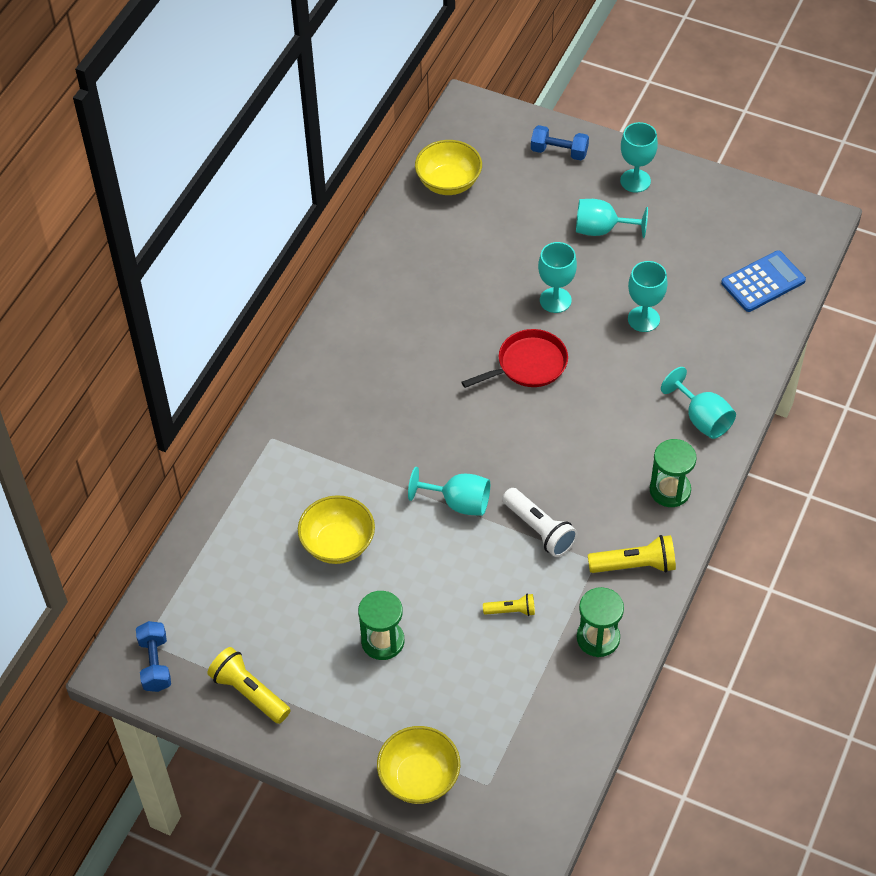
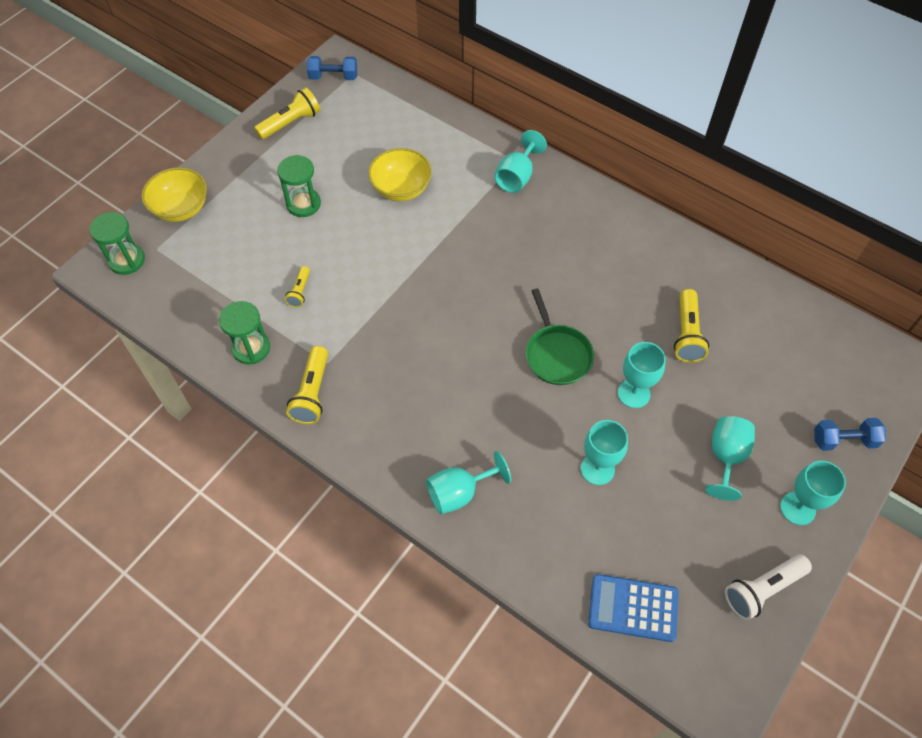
camera: 100 degrees right, 5 degrees up
(448, 182) = (800, 330): yellow bowl -> none
(458, 502) = (417, 274): turquoise goblet -> turquoise goblet (517, 177)
(475, 265) = (687, 334): none -> yellow flashlight
(528, 364) = (557, 355): red pan -> green pan
(539, 529) = (372, 327): white flashlight -> white flashlight (762, 589)
(559, 152) = (843, 440): blue dumbbell -> blue dumbbell turned 60 degrees clockwise
(670, 490) = (383, 441): green hourglass -> green hourglass (127, 260)
(763, 282) = (633, 608): blue calculator -> blue calculator turned 120 degrees clockwise

